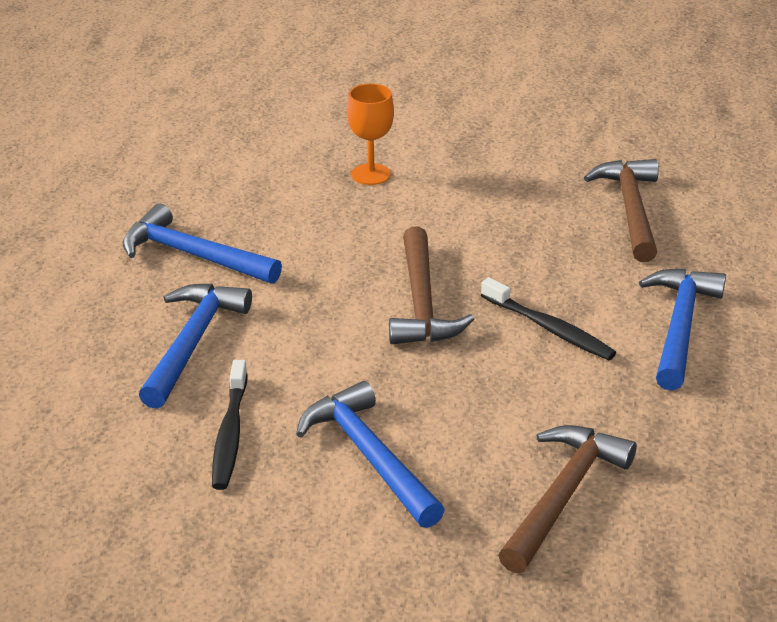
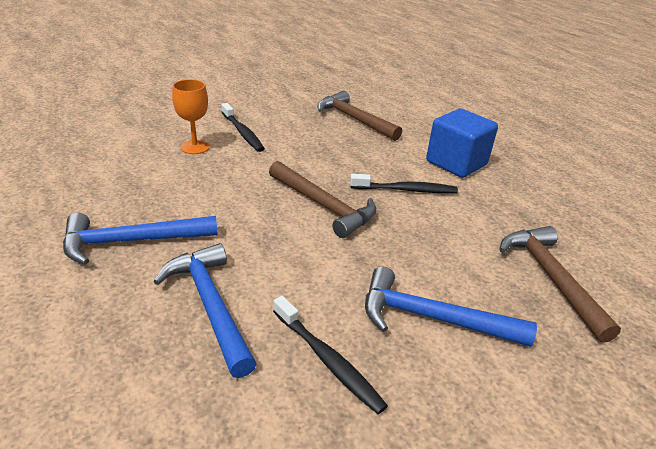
camera: 45 degrees left, 0 degrees up
(451, 175) = (242, 132): none -> black toothbrush
(680, 326) = (456, 163): blue hammer -> blue cube

